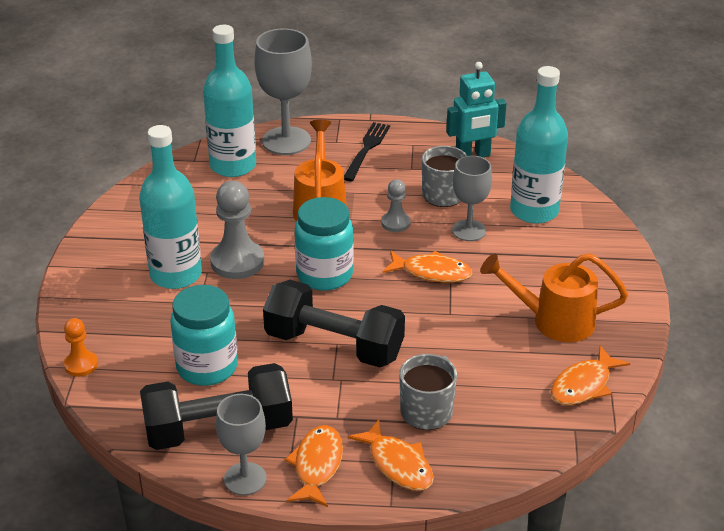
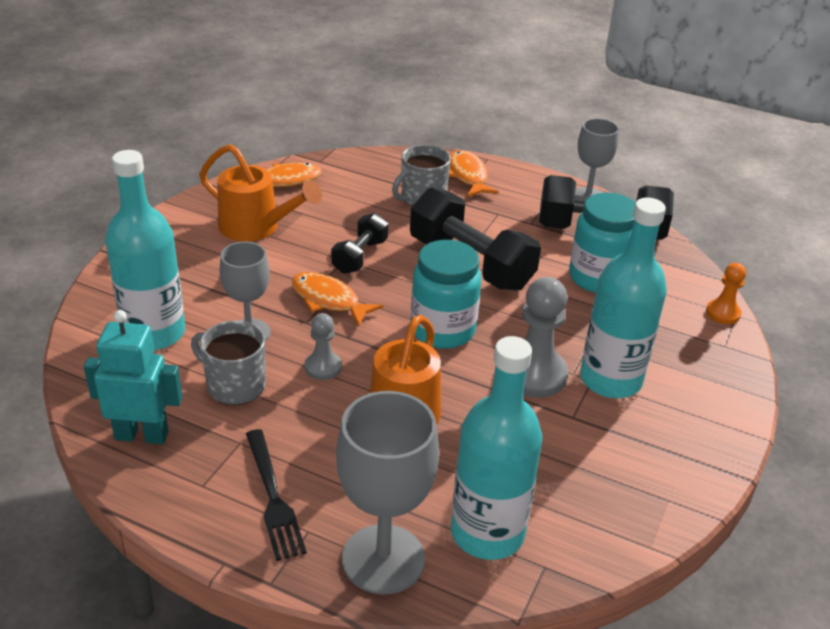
camera: 160 degrees left, 0 degrees up
(317, 466) = (529, 190): orange fish -> none
(367, 149) = (274, 498): black fork -> black fork turned 60 degrees counterclockwise
(438, 320) = (360, 256): none -> black dumbbell

